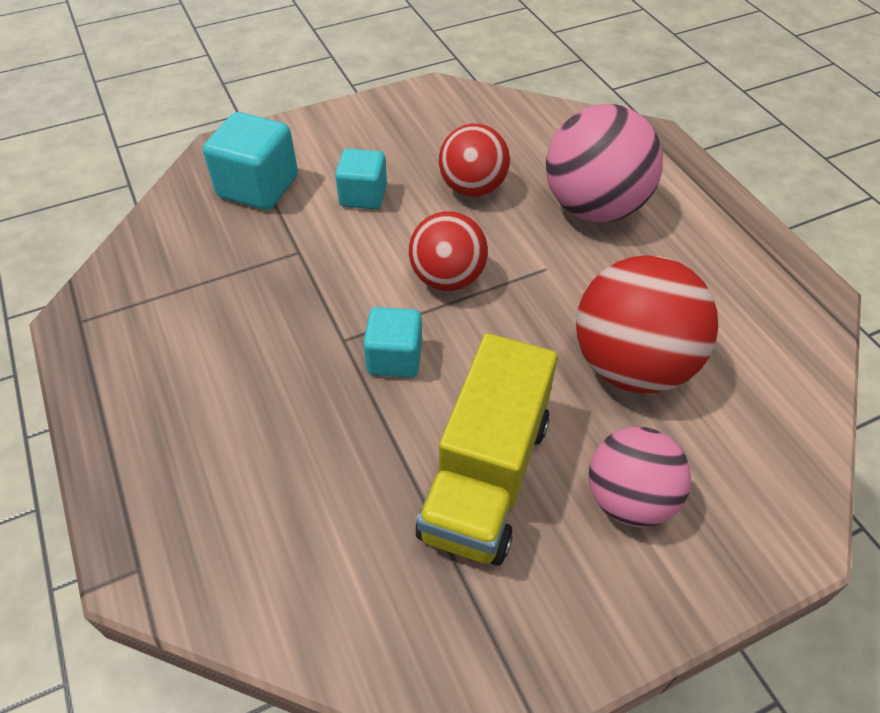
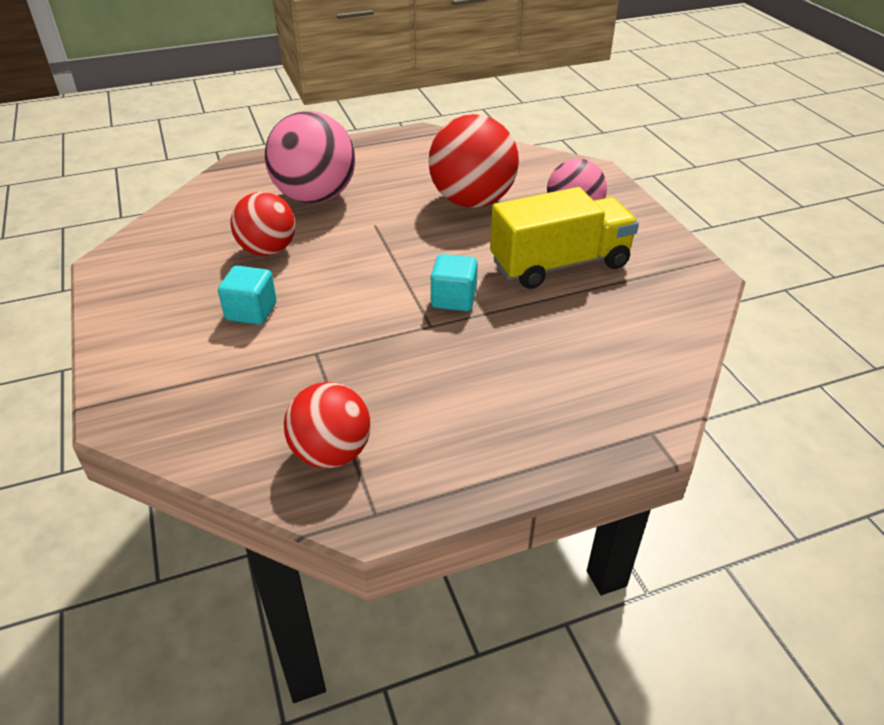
camera: 85 degrees left, 10 degrees down
(258, 187) = (205, 383): turquoise cube -> none
(447, 278) = (373, 269): red ball -> red ball (331, 453)
(485, 476) = (559, 264): yellow truck -> yellow truck turned 45 degrees counterclockwise

